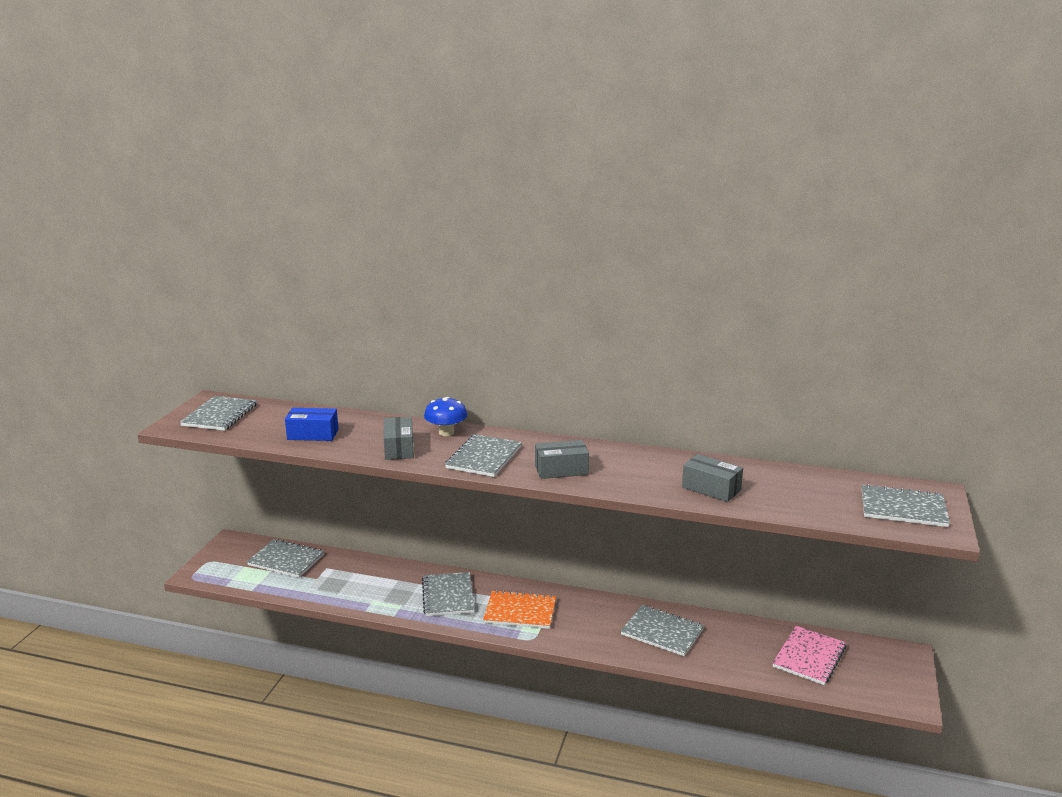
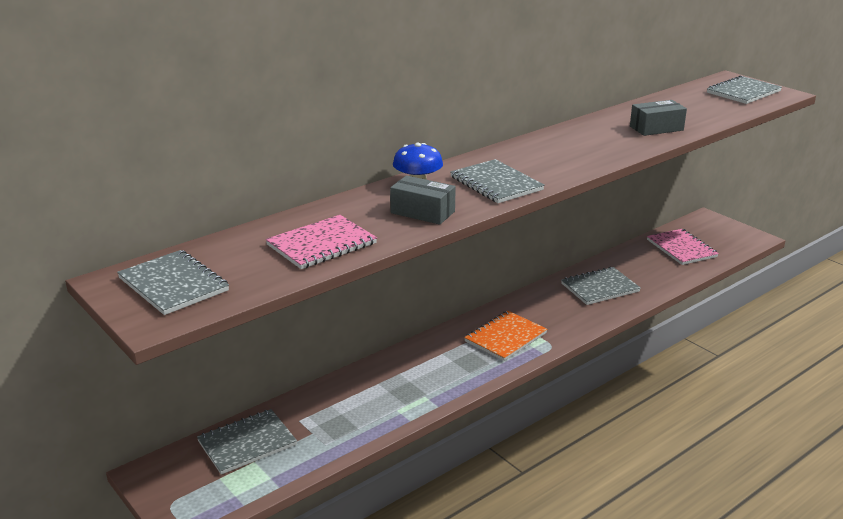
camera: 55 degrees left, 5 degrees up
(313, 434) = (321, 244): blue box -> pink notebook
(448, 596) = (439, 365): grey notebook -> none
(561, 470) = (561, 163): grey box -> none

